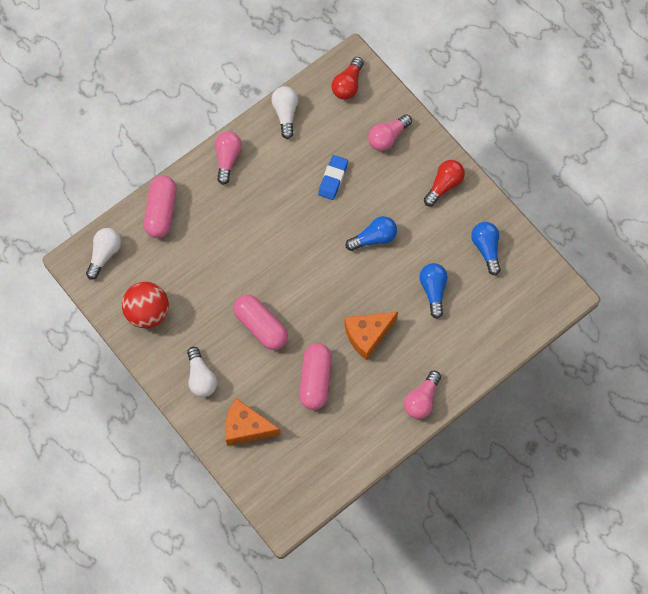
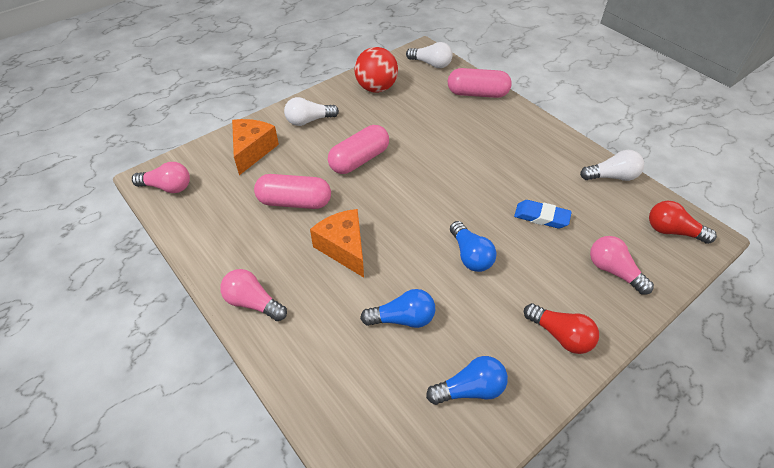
camera: 90 degrees right, 20 degrees down
(227, 159) = (544, 134): pink light bulb -> pink light bulb (167, 187)

